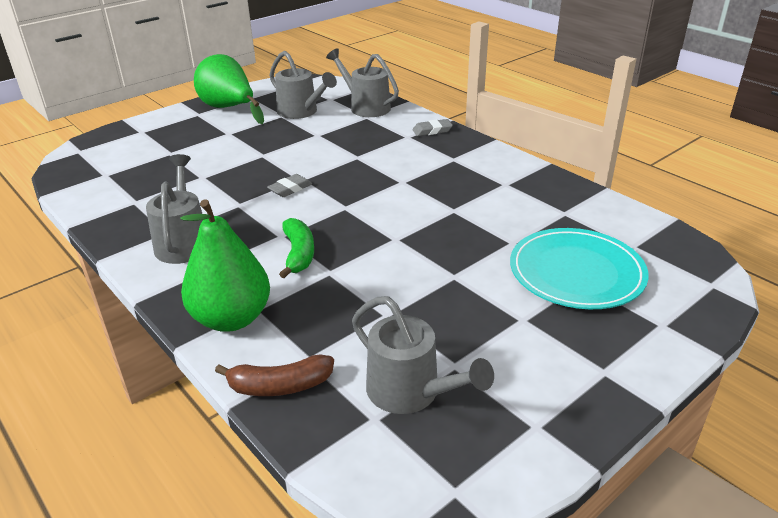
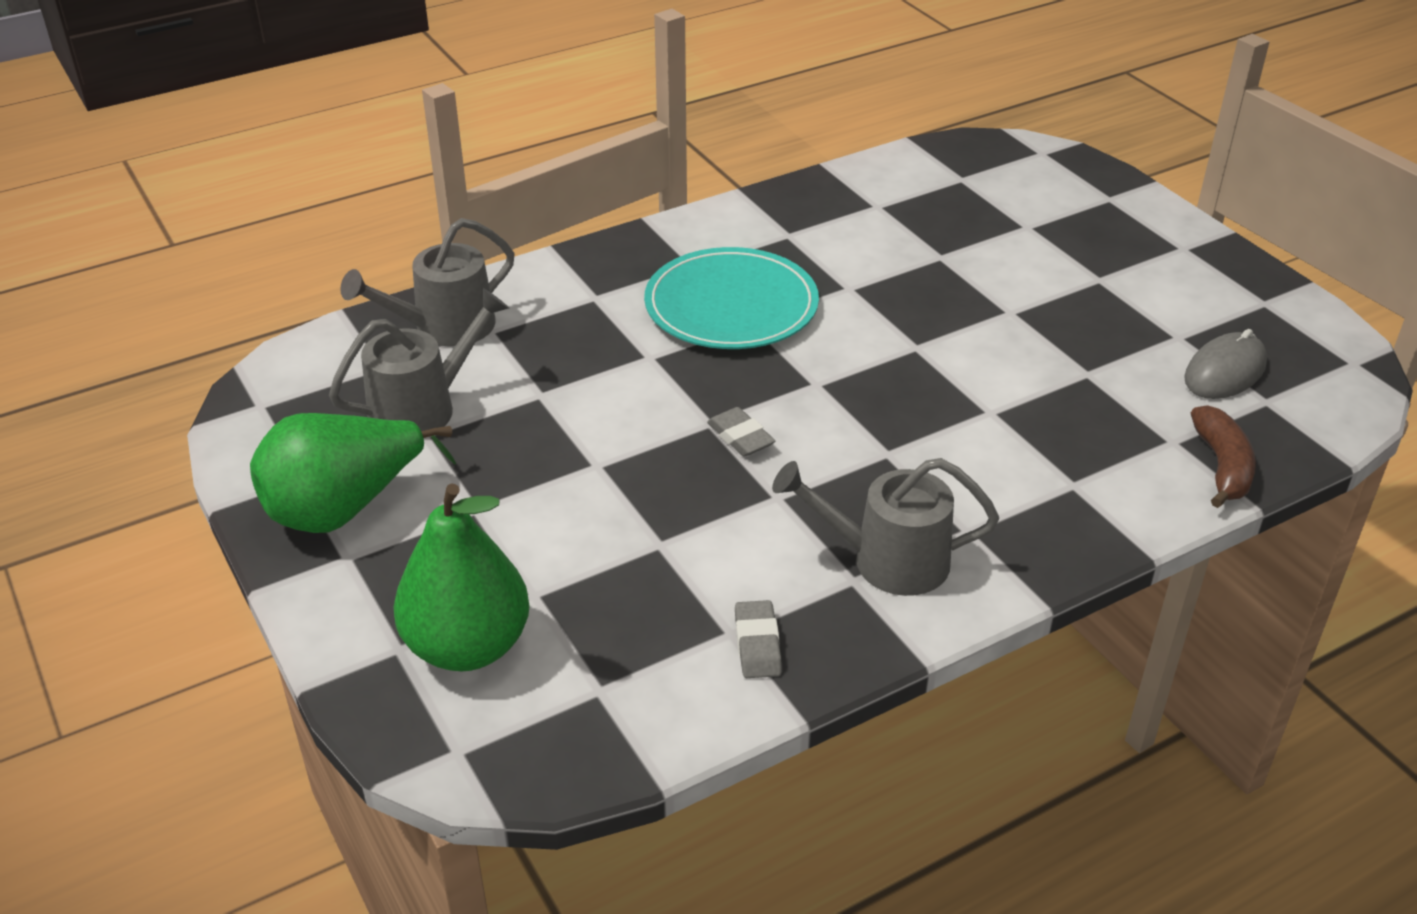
camera: 80 degrees left, 5 degrees up
(231, 318) = (1092, 506): green pear -> green pear (467, 646)
(298, 254) = (942, 438): green banana -> none
(411, 392) = (1224, 371): grey watering can -> grey mouse
(432, 130) = (584, 270): grey eraser -> grey eraser (757, 644)
(576, 272) = (1011, 226): turquoise plate -> turquoise plate (731, 305)

